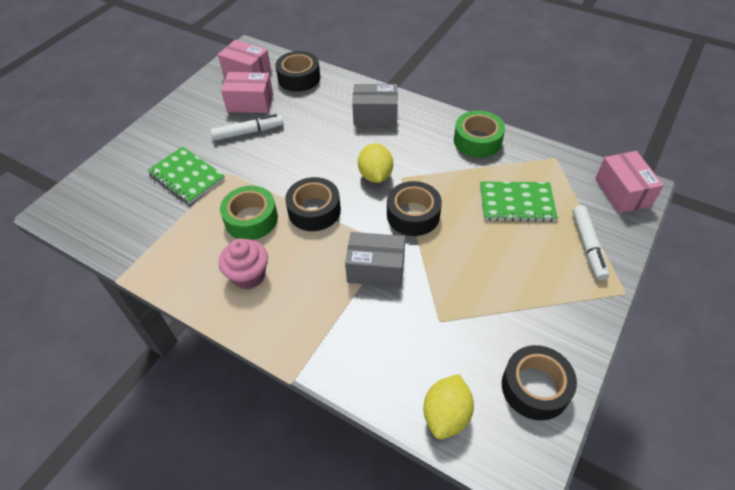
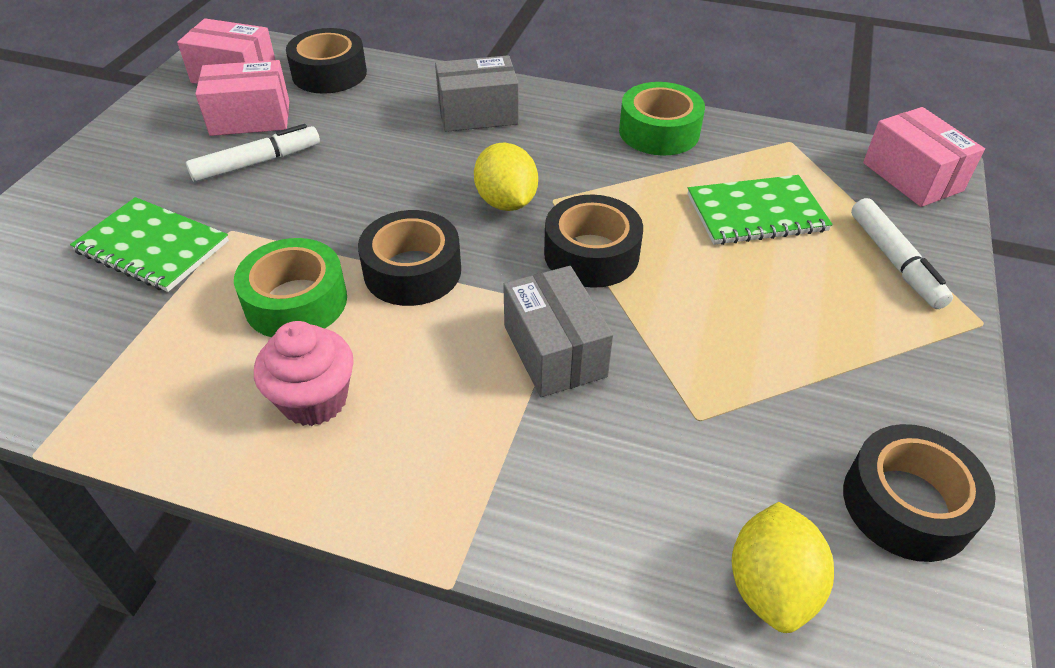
camera: 15 degrees left, 5 degrees down
(376, 269) = (554, 351): grey box -> grey box turned 75 degrees clockwise

